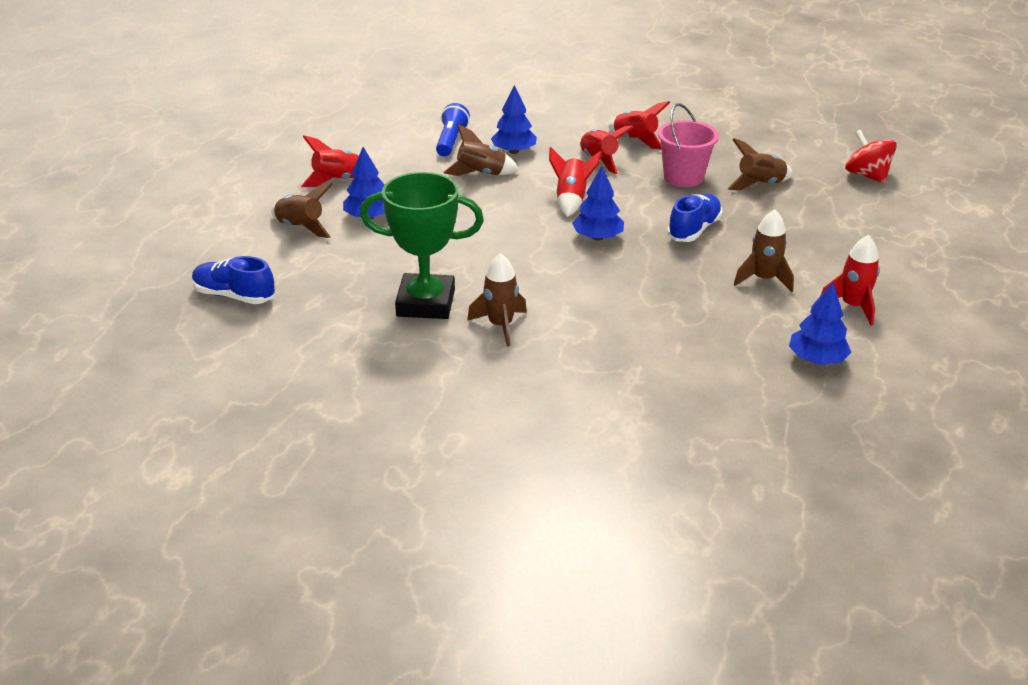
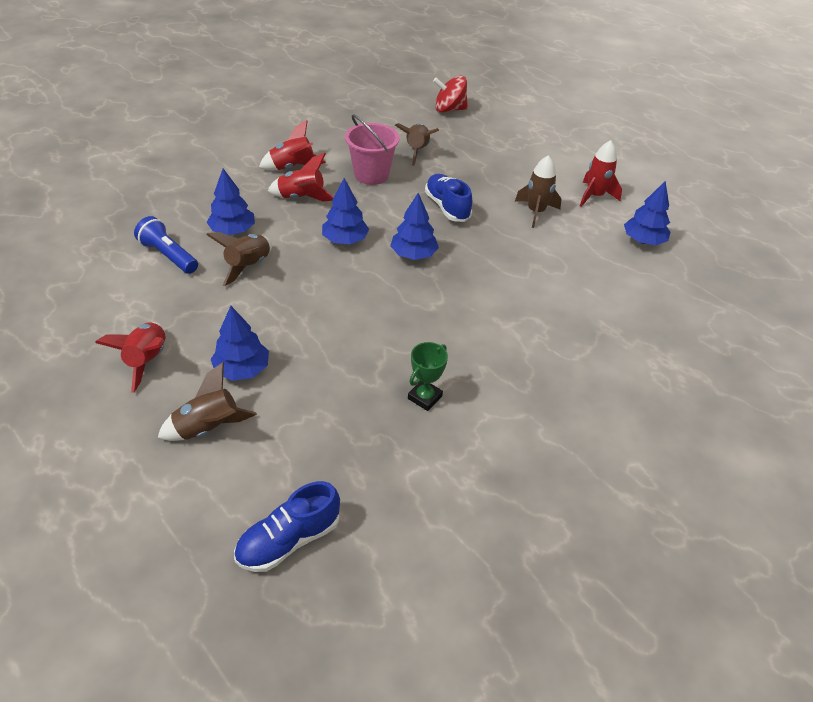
camera: 60 degrees left, 10 degrees up
(426, 303) = (424, 397): green trophy -> green trophy, size x0.47
(500, 325) = (494, 367): brown rocket -> none
(571, 200) = (345, 240): red rocket -> blue tree

